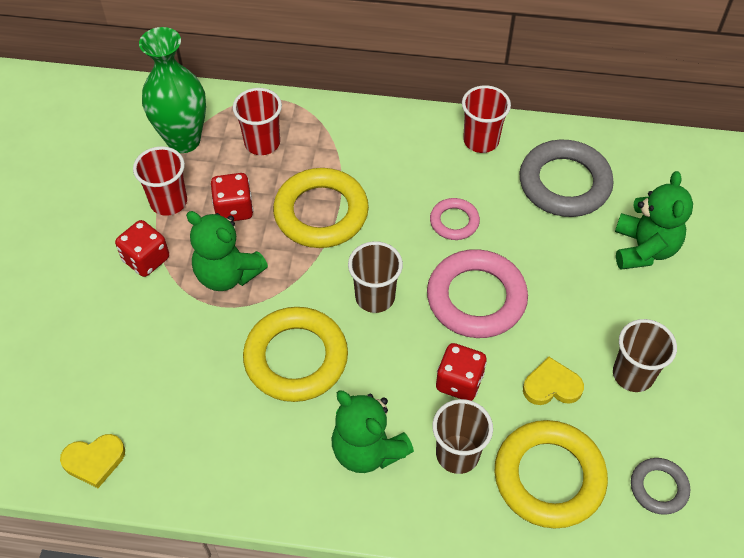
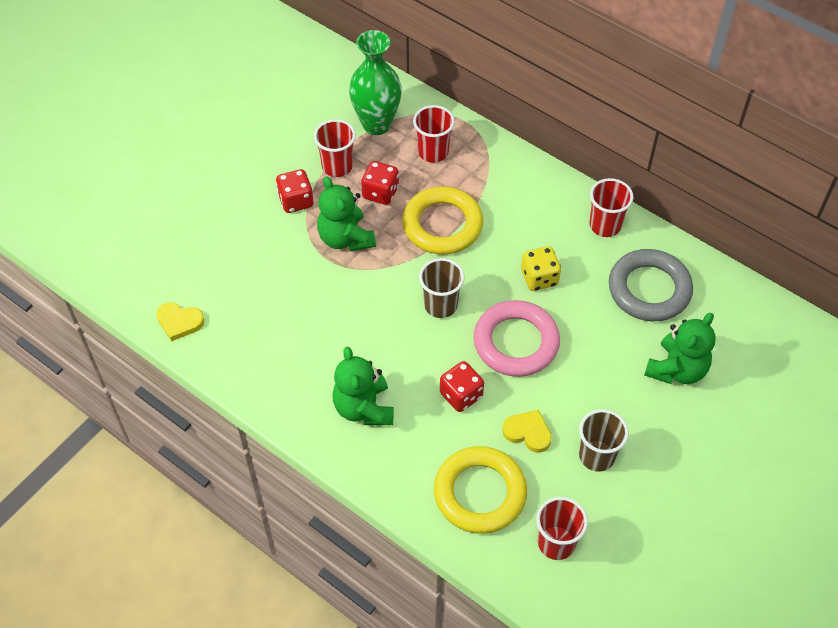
camera: 30 degrees right, 0 degrees up
(296, 358) = (355, 321): yellow ring -> none
(454, 222) = (539, 278): pink ring -> yellow dice
(457, 454) = (425, 443): brown cup -> none
(658, 488) = (556, 543): grey ring -> red cup

